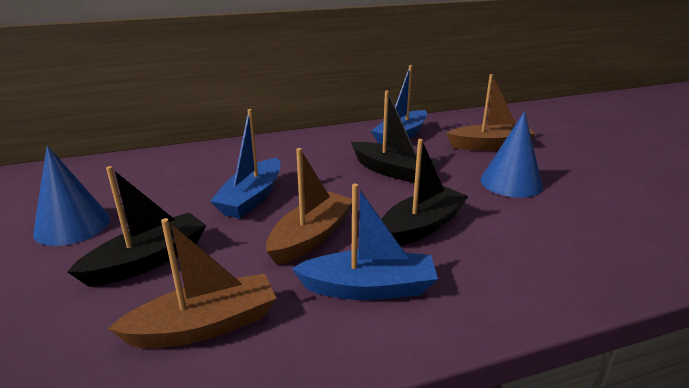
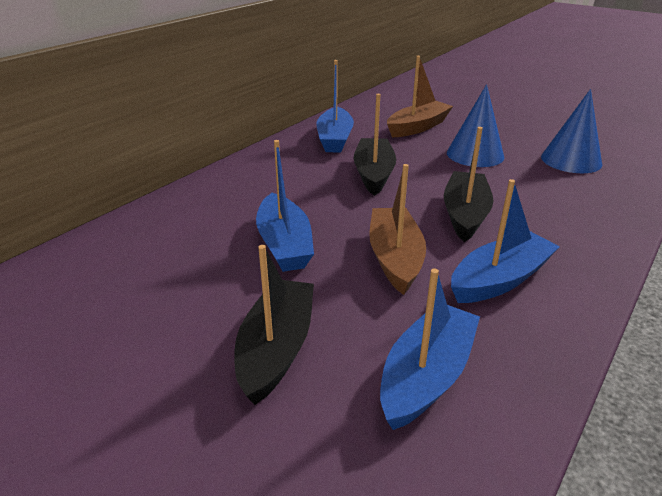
camera: 35 degrees left, 5 degrees up
(72, 225) = (119, 356): blue cone -> blue cone (571, 160)
(205, 326) = (426, 376): brown boat -> blue boat
(392, 171) = (374, 174): black boat -> black boat turned 90 degrees counterclockwise

